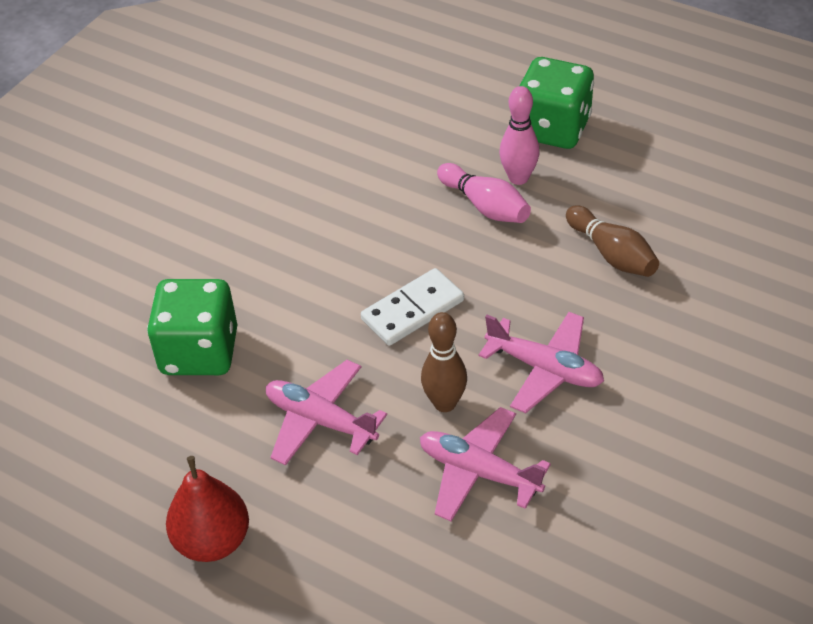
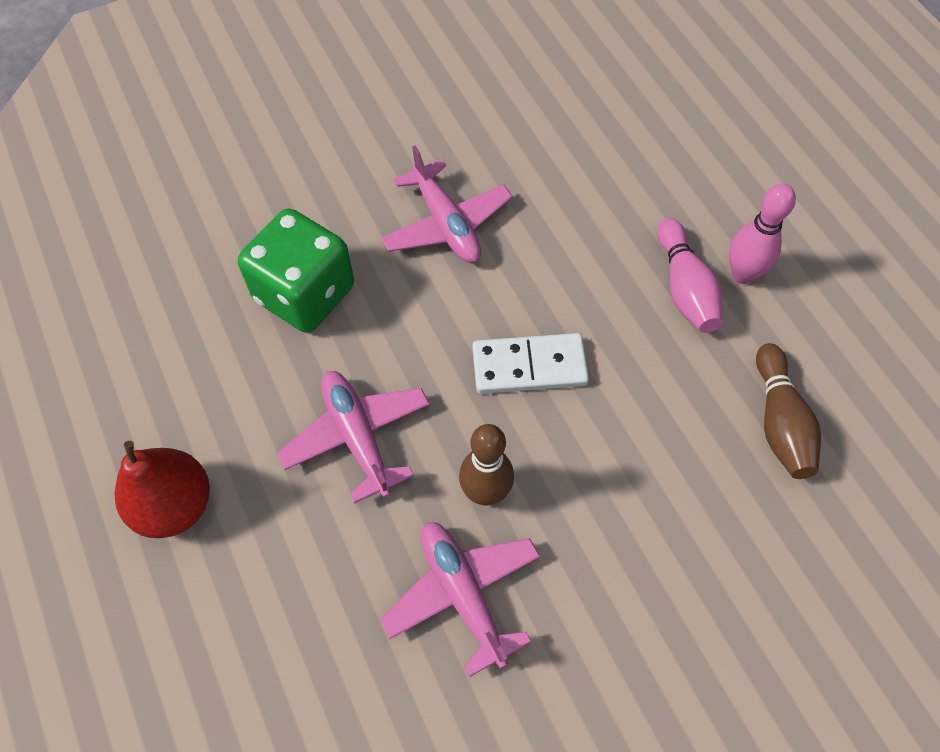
camera: 30 degrees right, 15 degrees up
(545, 369) = (612, 516): pink plane -> pink plane (446, 224)
(553, 128) = (820, 235): green dice -> none

